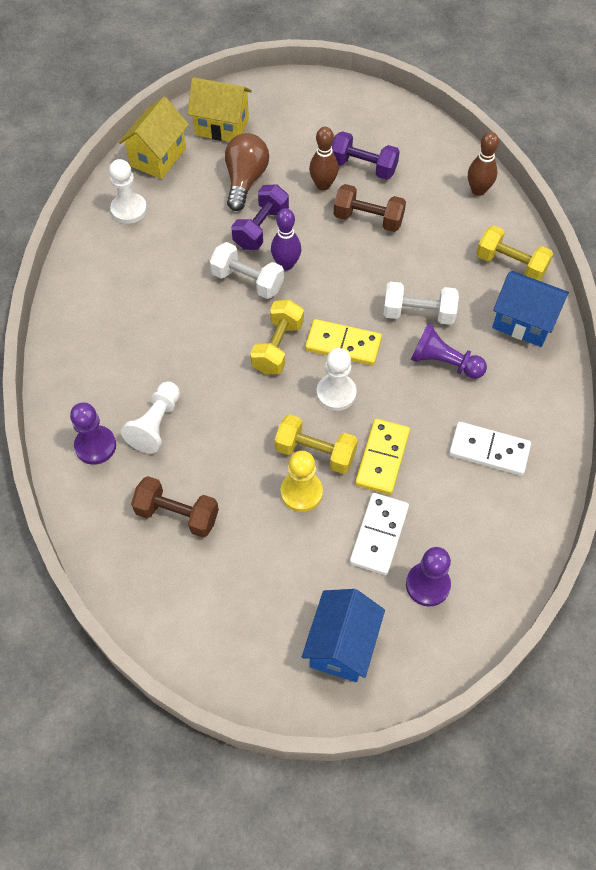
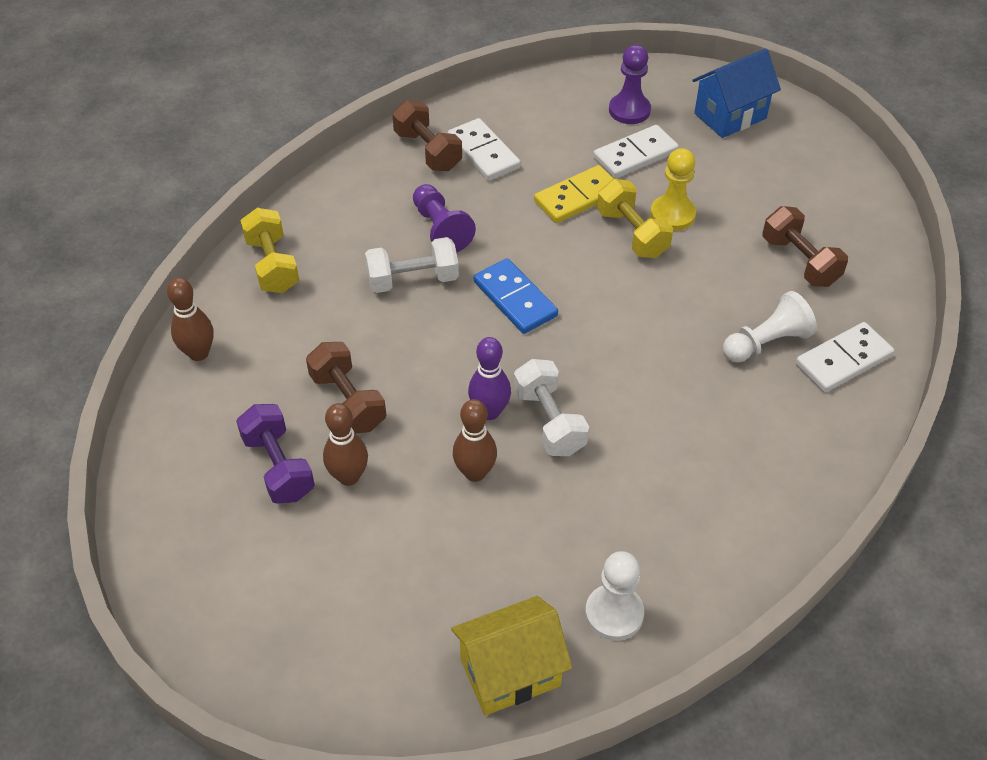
camera: 140 degrees left, 10 degrees down
(95, 446) = (843, 360): purple pawn -> white domino
(222, 126) = (380, 660): yellow house -> none
(245, 180) = (431, 550): brown light bulb -> none
(261, 228) = (475, 472): purple dumbbell -> brown bowling pin
(278, 347) = (581, 336): yellow dumbbell -> none
(336, 393) = (566, 265): white pawn -> none
(343, 344) = (515, 299): yellow domino -> blue domino
(418, 313) = (413, 280): white dumbbell -> white dumbbell turned 60 degrees counterclockwise
(523, 322) = (331, 215): blue house -> none
(528, 422) = (428, 151): none -> brown dumbbell

